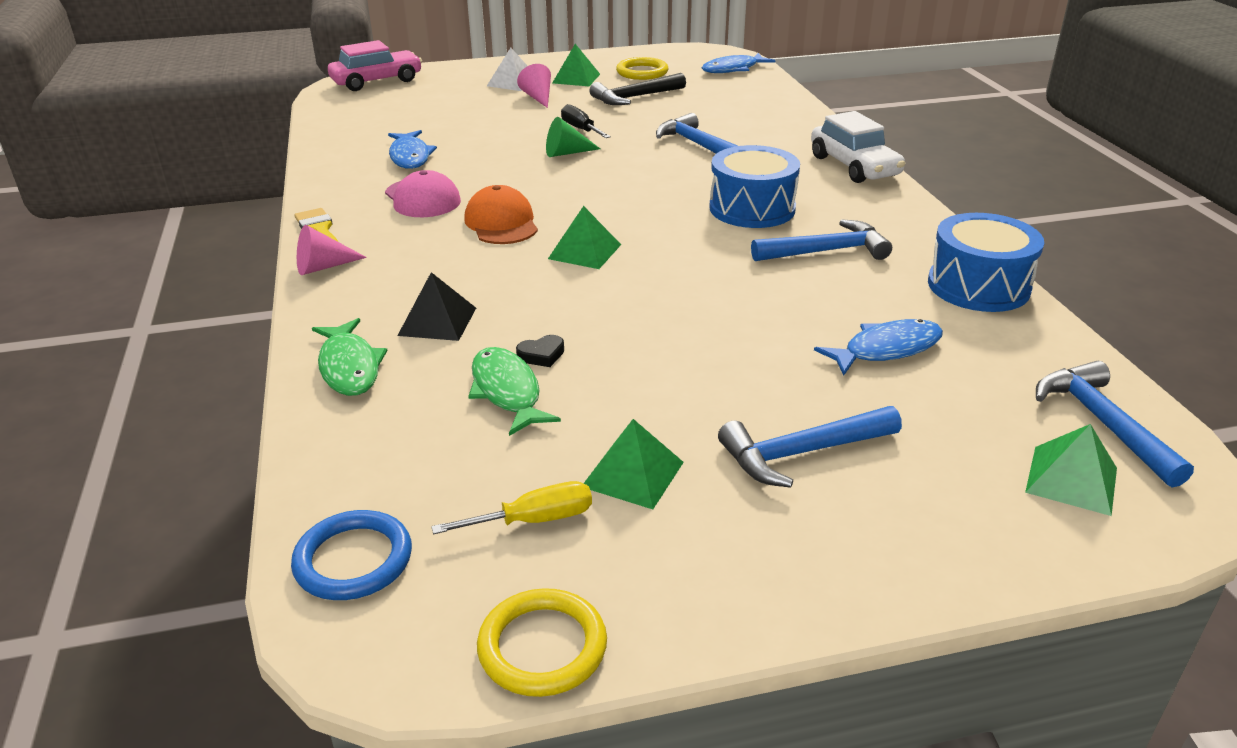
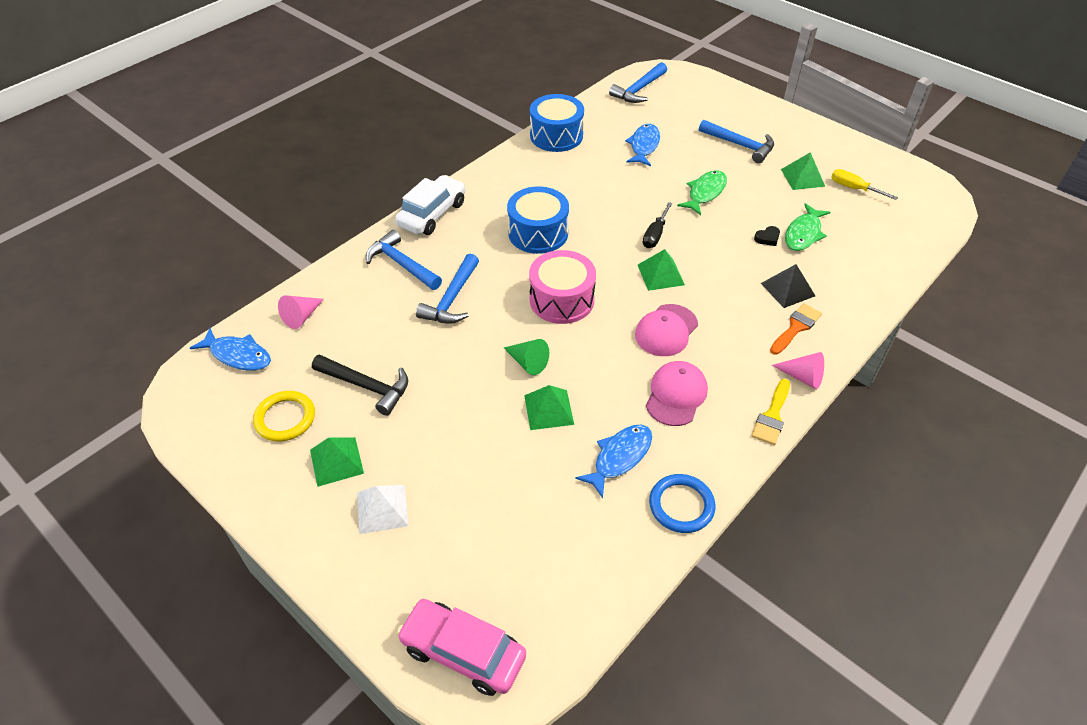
camera: 125 degrees left, 15 degrees up
(349, 367) = (855, 295): green fish -> green fish (705, 193)
(353, 560) = (926, 218): blue ring -> blue ring (681, 505)
(380, 296) = (796, 327): none -> orange brush
(501, 223) = (666, 330): orange cap -> pink cap
(538, 97) = (414, 458): pink cone -> pink cone (301, 317)
(541, 355) = (767, 238): black heart -> black heart turned 120 degrees clockwise
(542, 647) = (892, 162): yellow ring -> none
(581, 129) = (472, 381): black screwdriver -> black screwdriver (655, 235)
(624, 189) = (561, 300): none -> pink drum
(826, 251) = (566, 189): blue hammer -> blue hammer (402, 264)
(886, 349) = (644, 146): blue fish -> blue fish turned 75 degrees clockwise
(1071, 479) = (682, 90): green pyramid -> green pyramid (548, 409)

